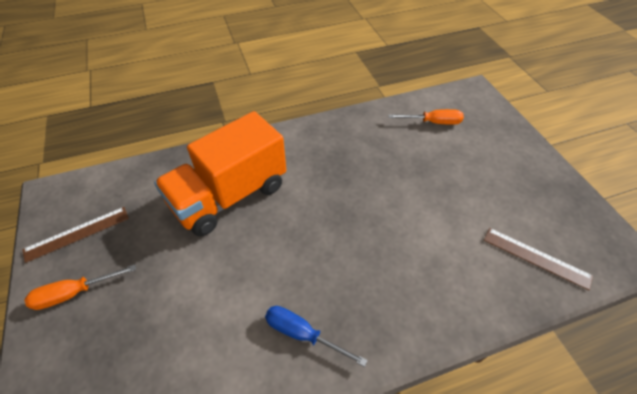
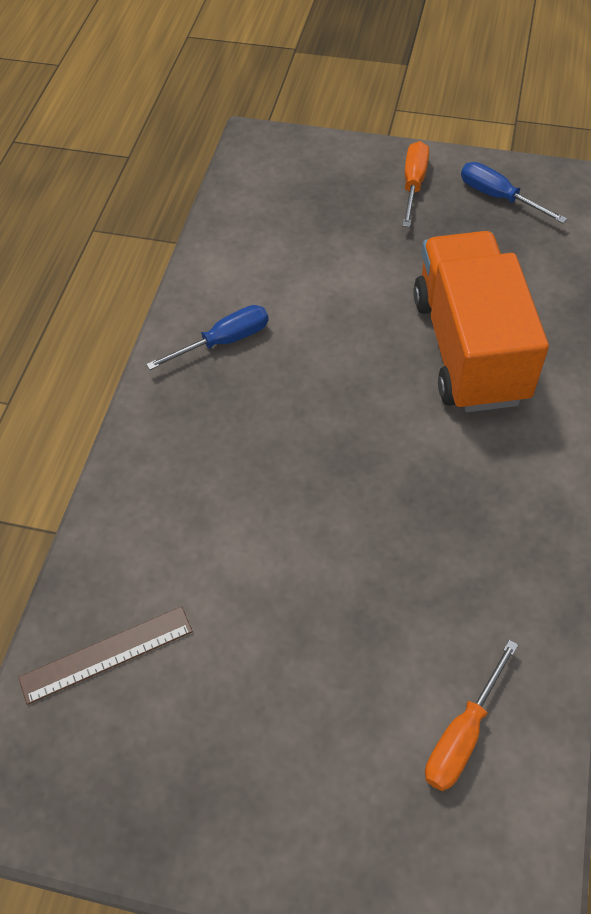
camera: 125 degrees right, 5 degrees up
(77, 233) = (498, 197): brown ruler -> blue screwdriver

